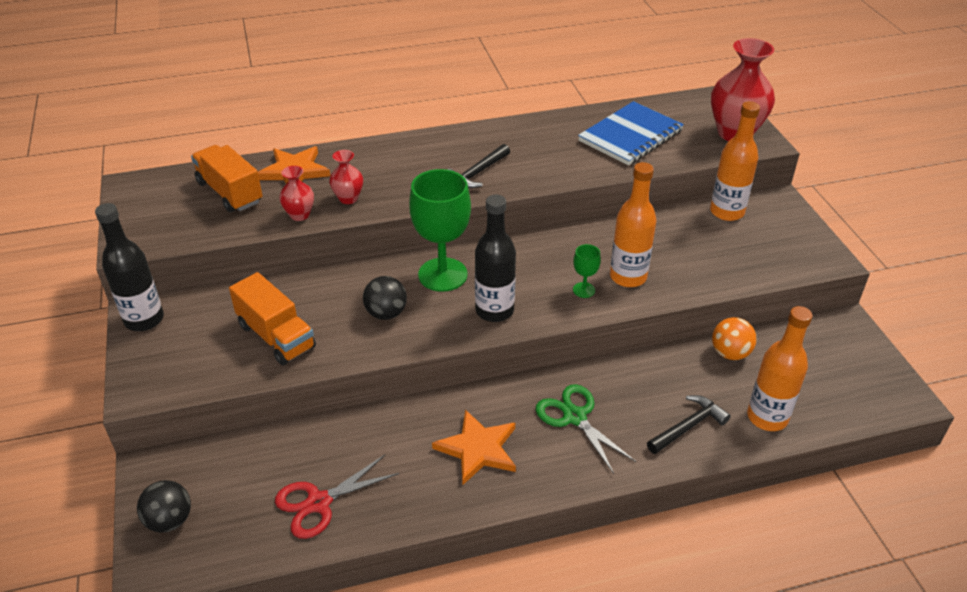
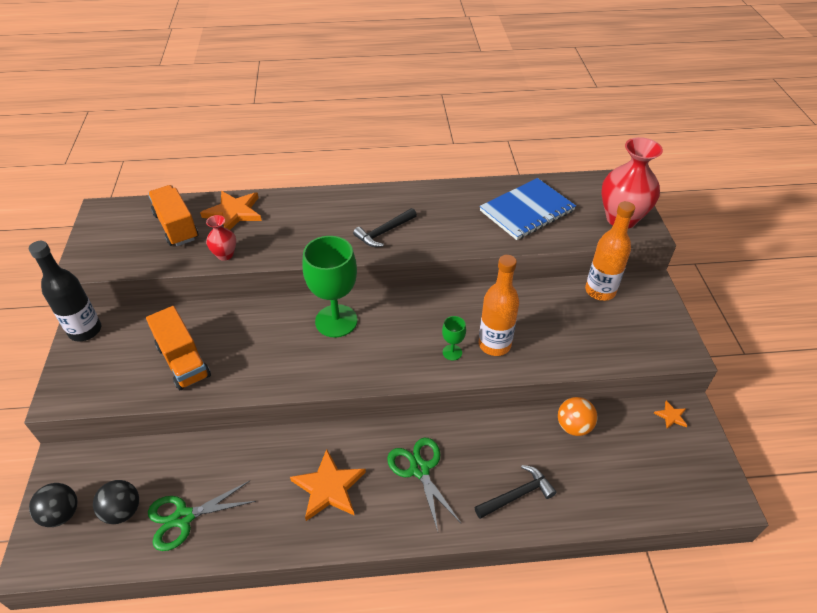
camera: 10 degrees right, 5 degrees up
(319, 502) = (183, 517): red scissors -> green scissors
(348, 198) = (269, 244): red vase -> none
(386, 313) = (278, 352): black ball -> black ball (123, 511)
(494, 311) = (370, 362): black bottle -> none
(767, 417) = (591, 497): orange bottle -> none
(830, 330) = (671, 416): none -> orange star

